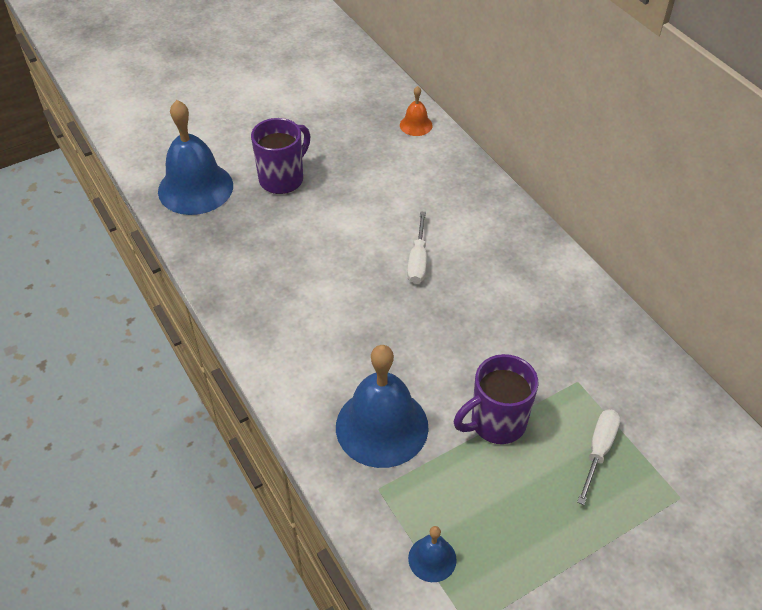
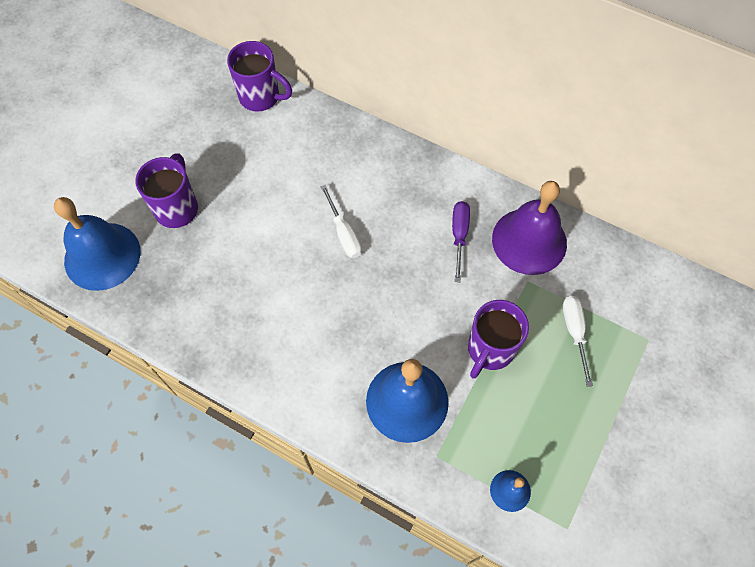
camera: 30 degrees left, 15 degrees up
(416, 125) = (261, 97): orange bell -> purple mug
(531, 311) = (459, 236): none -> purple screwdriver
(602, 347) = (529, 241): none -> purple bell

